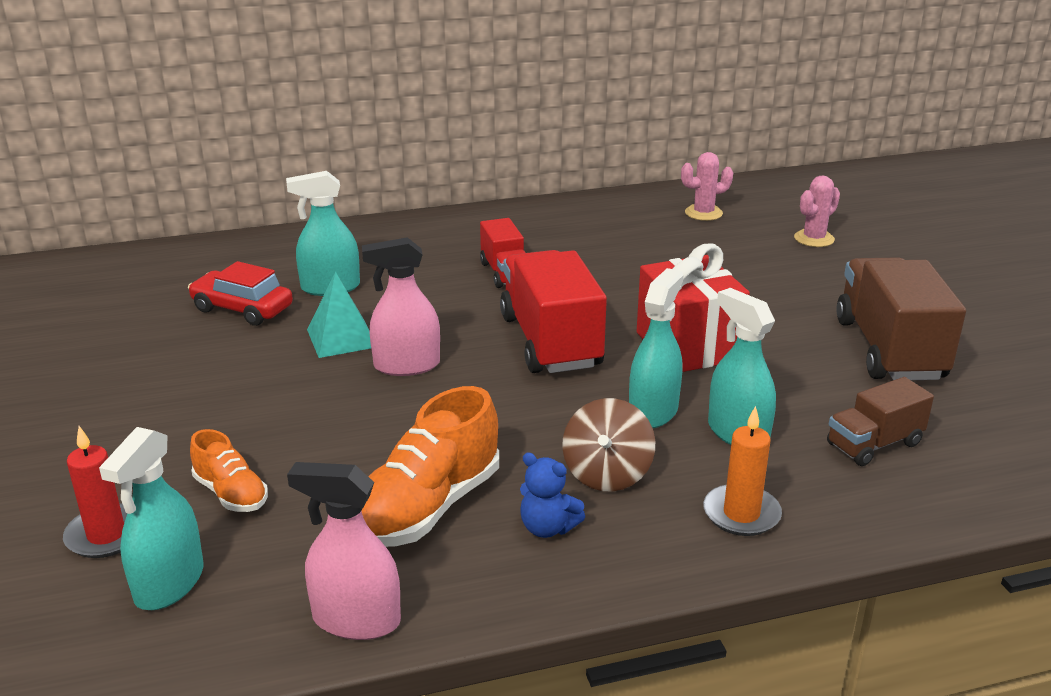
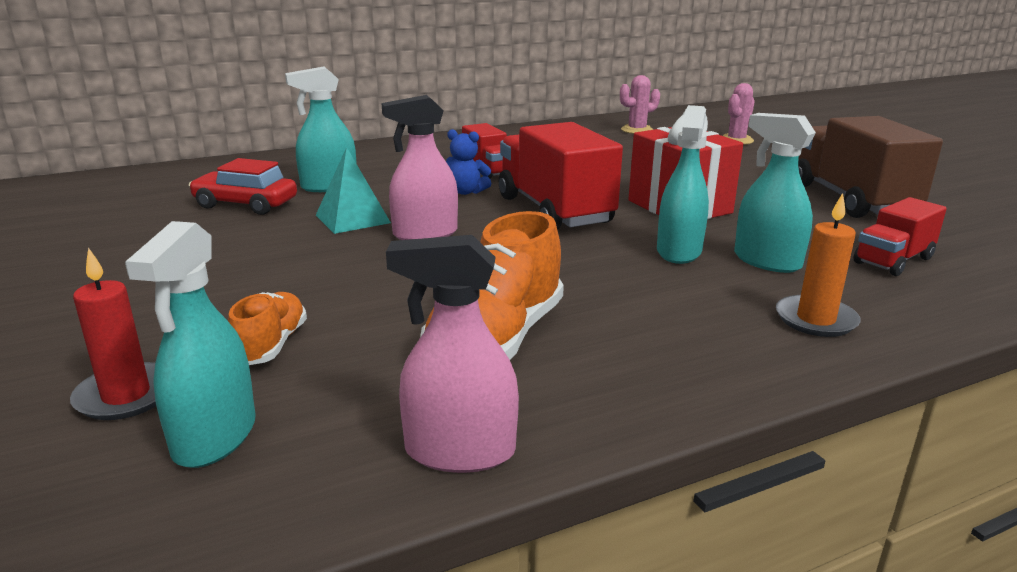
camera: 10 degrees left, 5 degrees down
(231, 493) = (271, 345): orange shoe -> orange shoe turned 120 degrees counterclockwise
(547, 528) = (632, 346): blue teddy bear -> blue teddy bear (466, 192)
(607, 474) = (665, 299): brown spinning top -> none
(874, 444) = (893, 261): brown truck -> red truck

